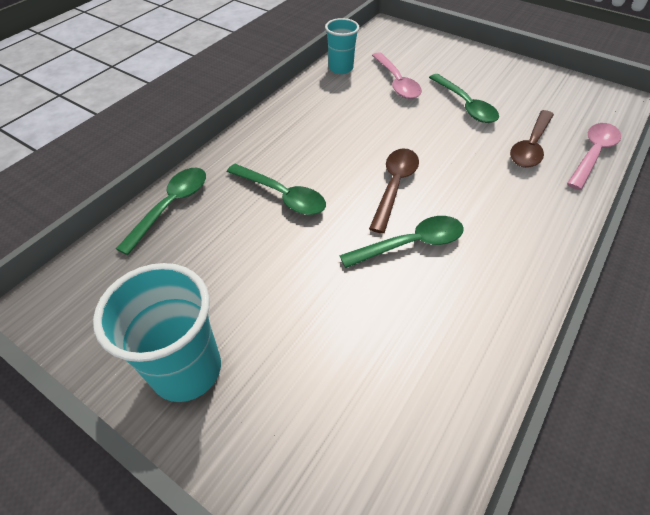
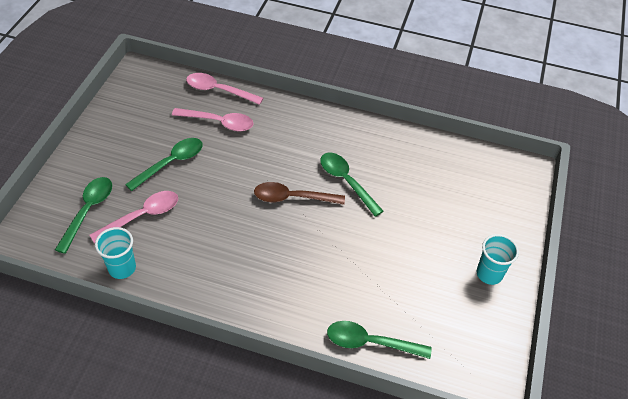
camera: 110 degrees left, 0 degrees up
(187, 369) = (489, 274): turquoise cup -> turquoise cup, size x0.62
(282, 195) = (329, 267): green spoon -> green spoon (88, 211)
(530, 146) = (218, 122): brown spoon -> pink spoon

